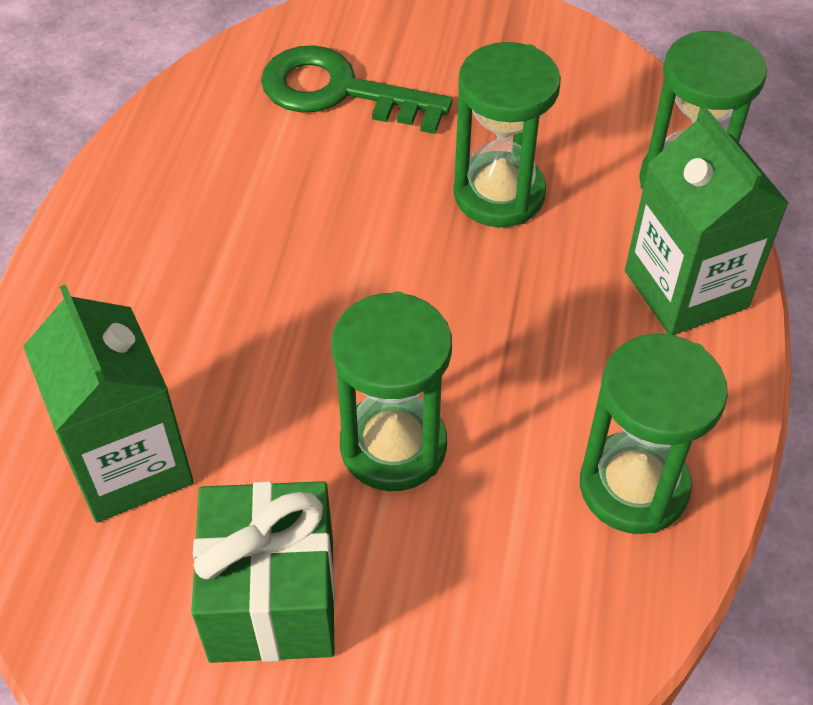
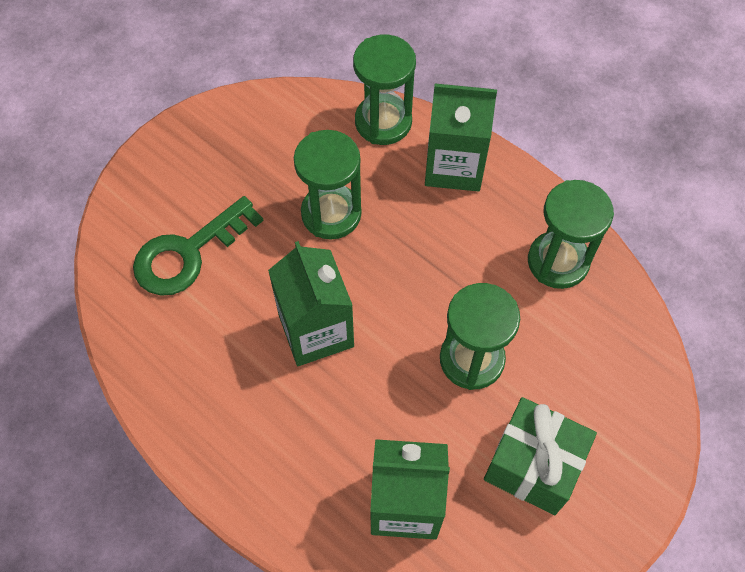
camera: 60 degrees left, 10 degrees up
(319, 256) = (316, 331): none -> green carton

